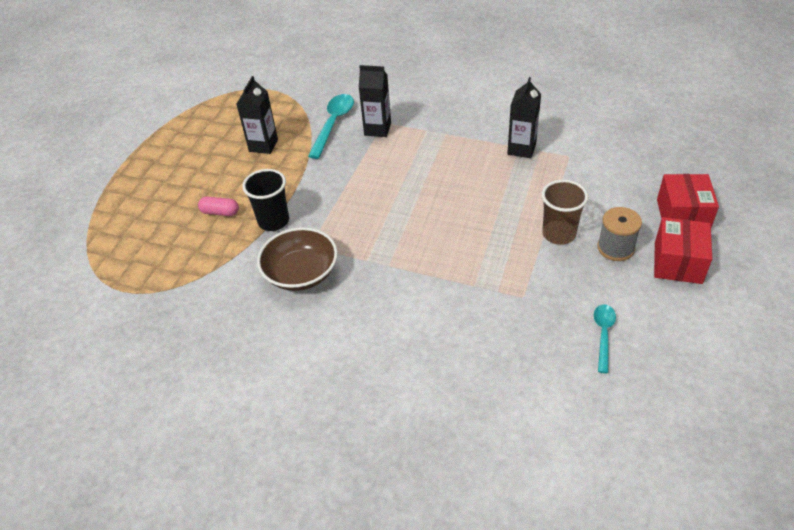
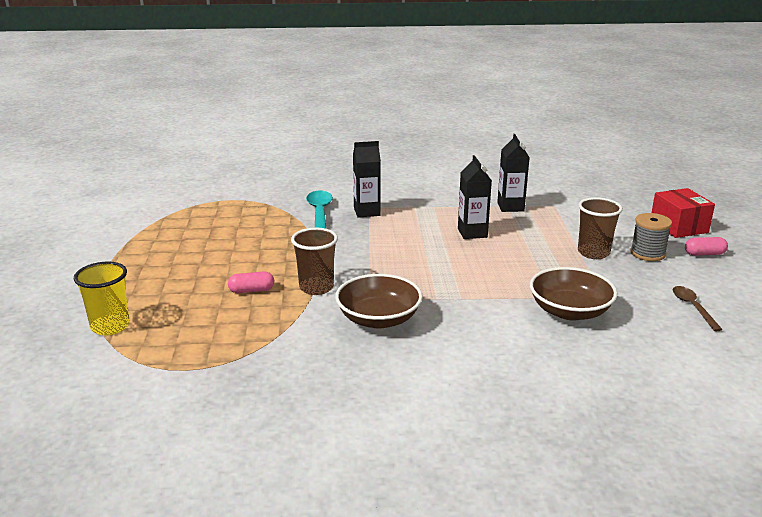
camera: 25 degrees left, 20 degrees down
(95, 229) = (110, 326): none -> yellow cup
(263, 145) = (259, 237): black carton -> black carton (472, 233)
(273, 221) = (316, 287): black cup -> brown cup
(476, 308) = (569, 311): none -> brown bowl
(603, 334) = (692, 307): turquoise spoon -> brown spoon
(678, 262) = (704, 254): red box -> pink capsule

